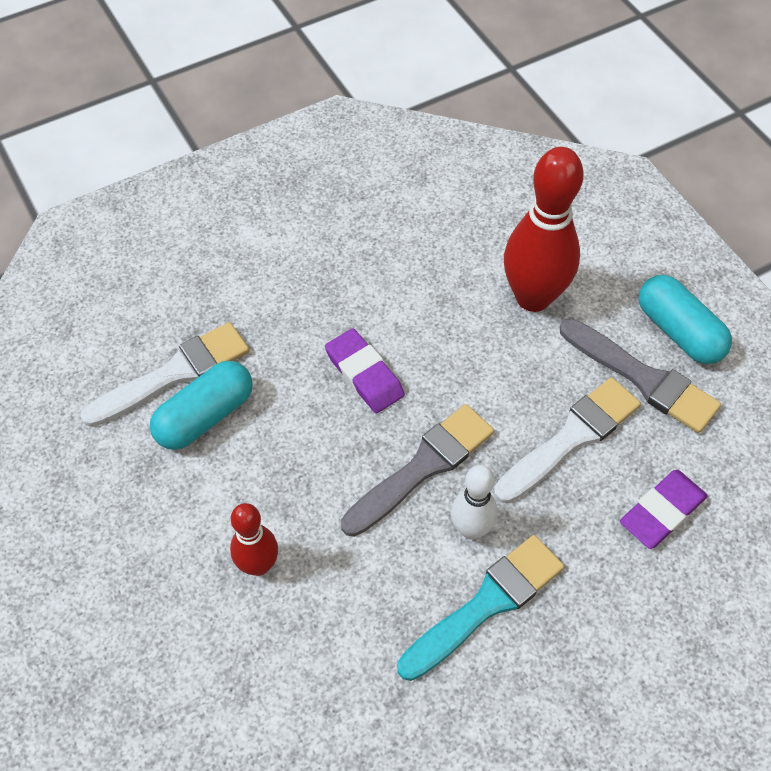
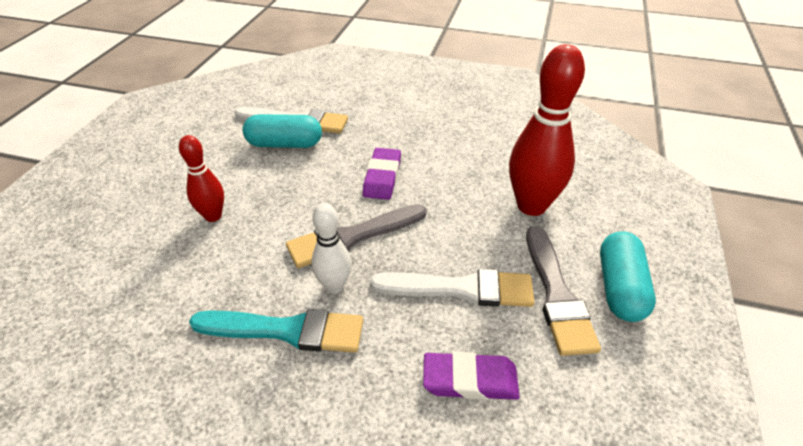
camera: 45 degrees right, 15 degrees down
(423, 467) = (352, 237): grey brush -> grey brush turned 150 degrees clockwise

